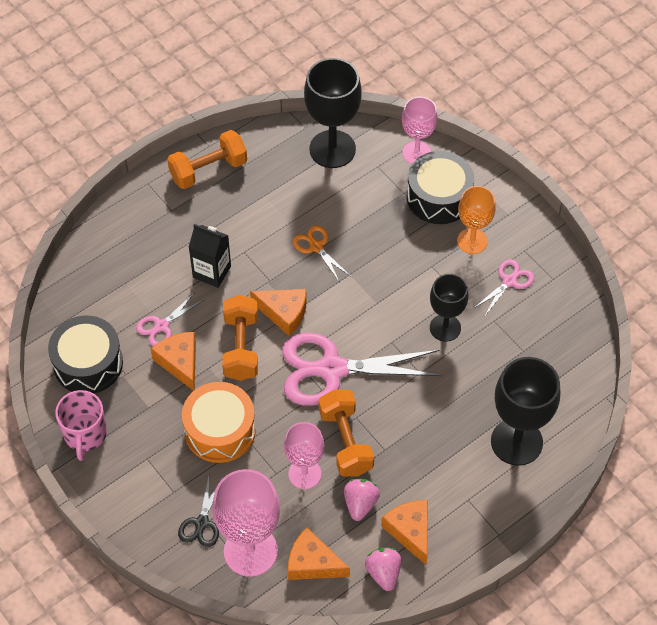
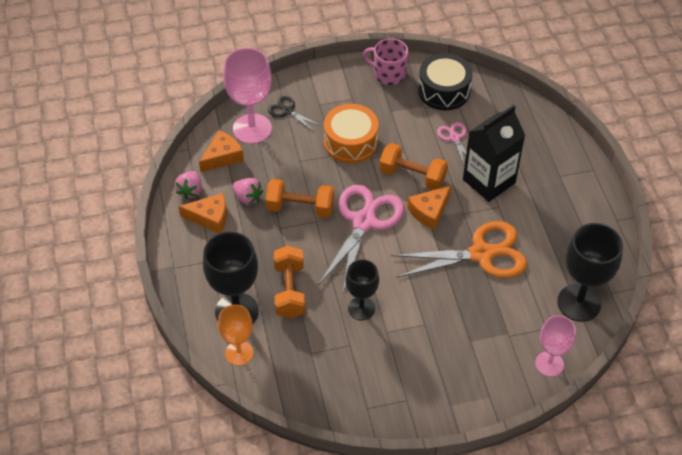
camera: 115 degrees right, 5 degrees down
(180, 362) = (418, 138): orange cheese -> none
(208, 170) = (591, 211): orange dumbbell -> orange dumbbell (289, 290)
(212, 272) = (489, 181): black carton -> black carton, size x1.59
(304, 474) = (289, 176): pink goblet -> none
(316, 247) = (481, 254): orange scissors -> orange scissors, size x2.13
(383, 573) = (190, 191): pink strawberry -> pink strawberry turned 90 degrees clockwise
(439, 197) = (493, 360): black drum -> none
(472, 241) = (435, 364): orange goblet -> orange goblet (239, 353)
(509, 281) = (381, 373): pink scissors -> none

